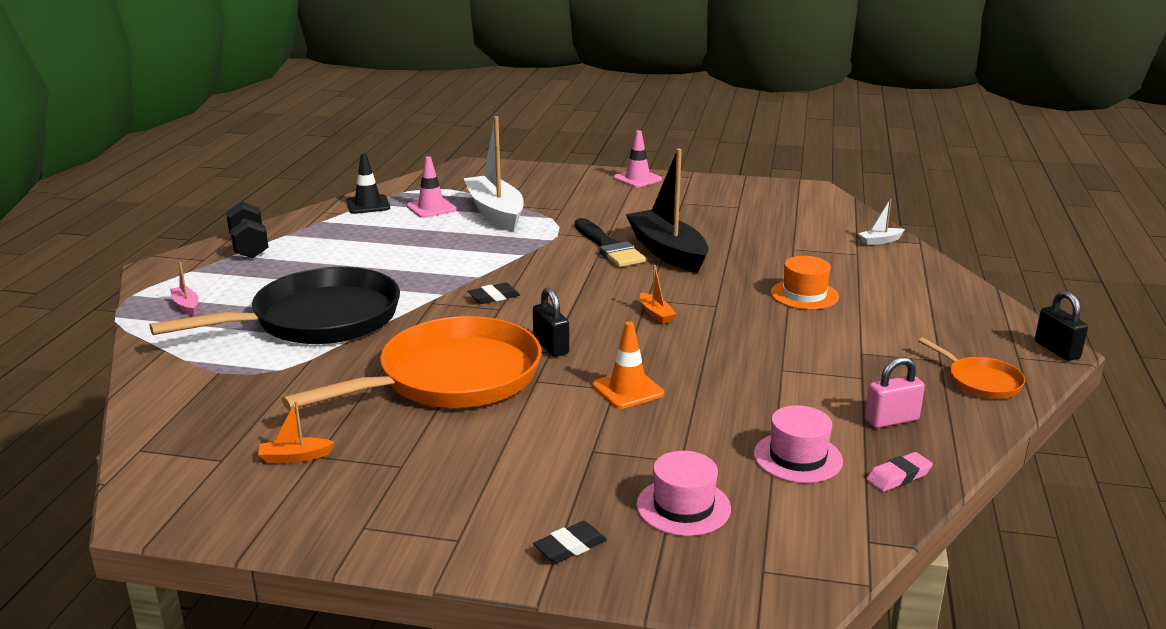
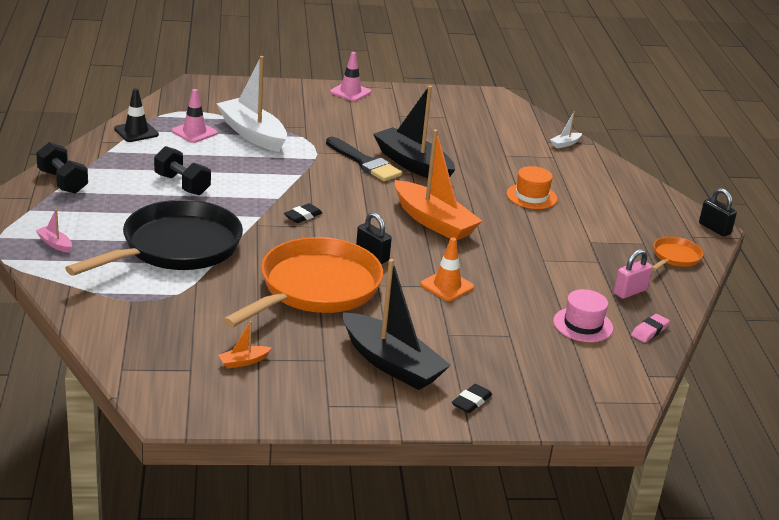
camera: 20 degrees left, 5 degrees up
(377, 257) = (182, 185): none -> black dumbbell
(489, 481) = (392, 364): none -> black boat
(656, 314) = (434, 221): orange boat -> orange boat, size x2.45
(683, 507) = (528, 367): pink hat -> none
(980, 381) = (675, 257): orange pan -> orange pan turned 90 degrees counterclockwise

